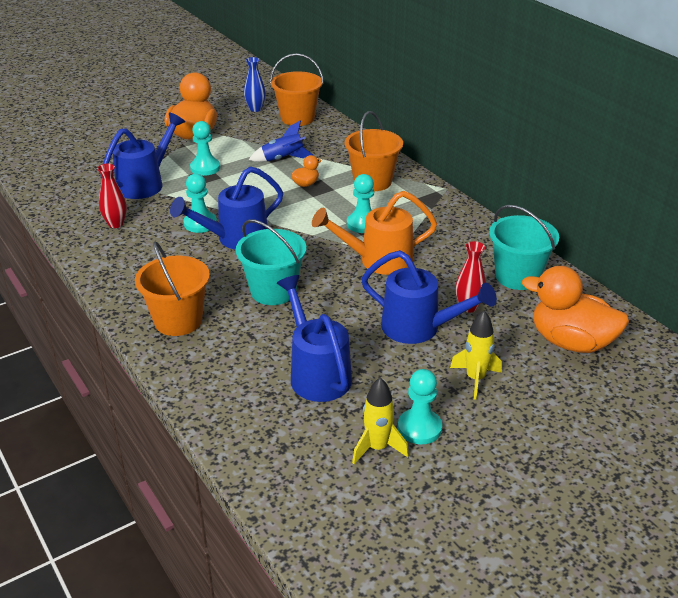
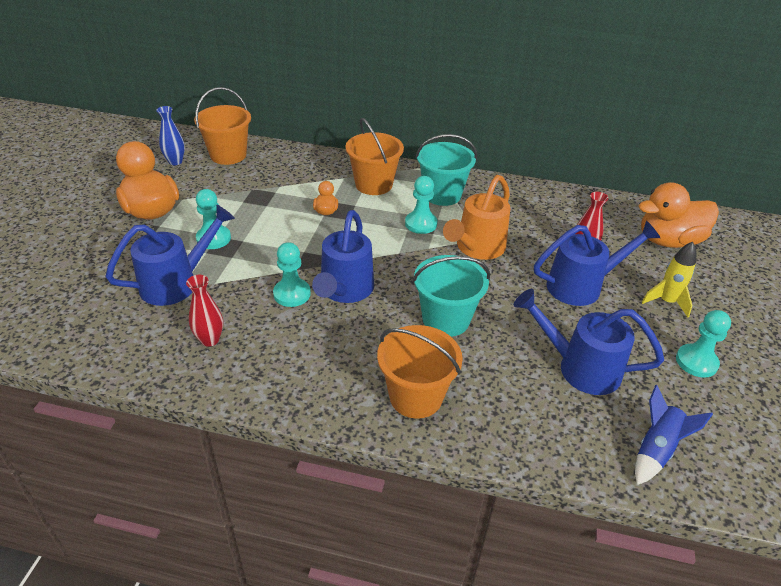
camera: 45 degrees left, 5 degrees up
(145, 184) = (176, 283): blue watering can -> blue watering can turned 60 degrees clockwise
(283, 159) = (272, 198): blue rocket -> blue rocket (656, 449)
(377, 448) = (700, 397): yellow rocket -> none
(517, 276) = (574, 211): turquoise bucket -> turquoise bucket (442, 195)

